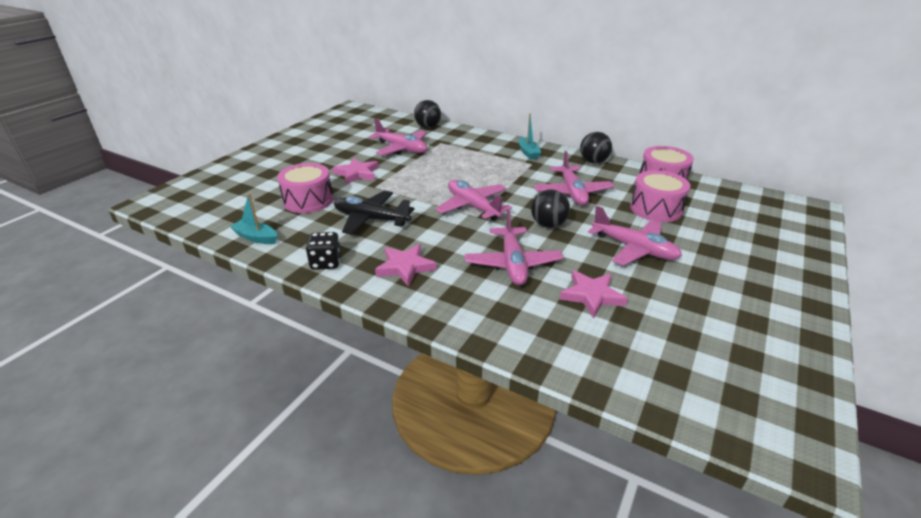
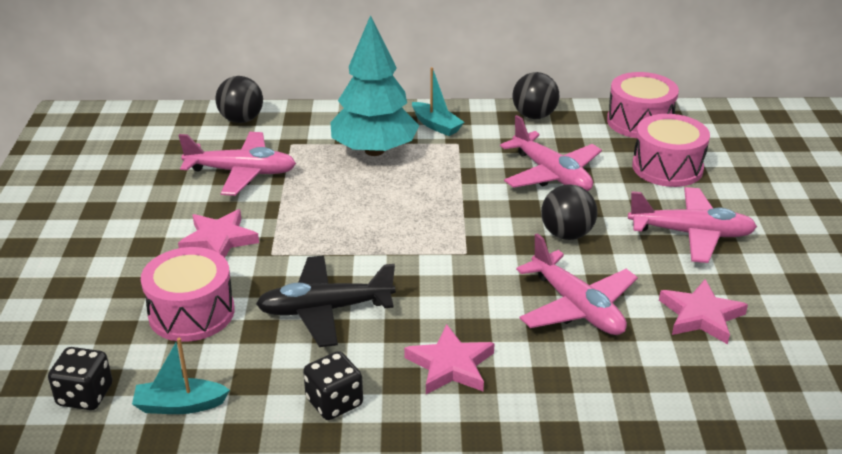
camera: 30 degrees left, 0 degrees up
(224, 219) = (85, 395): none -> black dice
(473, 206) = (446, 239): pink plane -> none
(480, 156) = (374, 150): none -> turquoise tree

